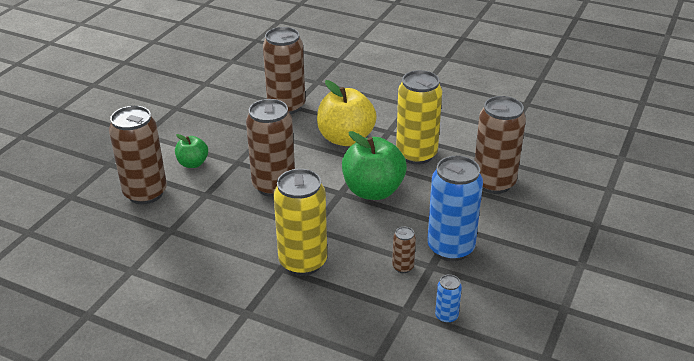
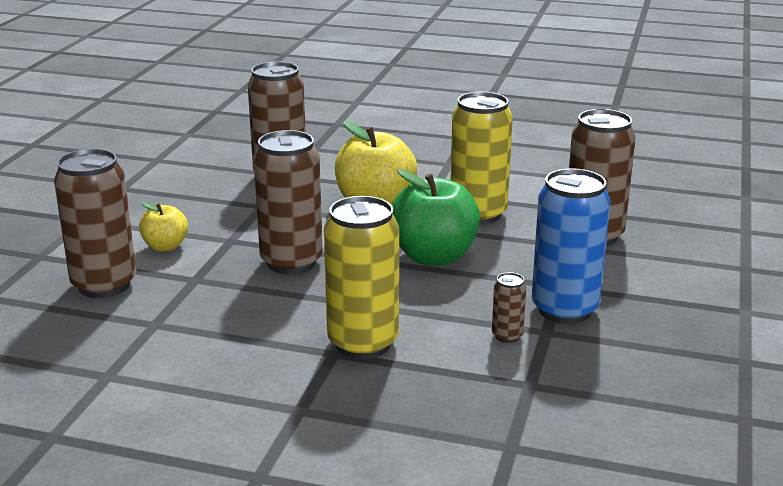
camera: 10 degrees left, 10 degrees down
(193, 163) = (165, 246): green apple -> yellow apple
(446, 316) = (589, 385): blue can -> none

